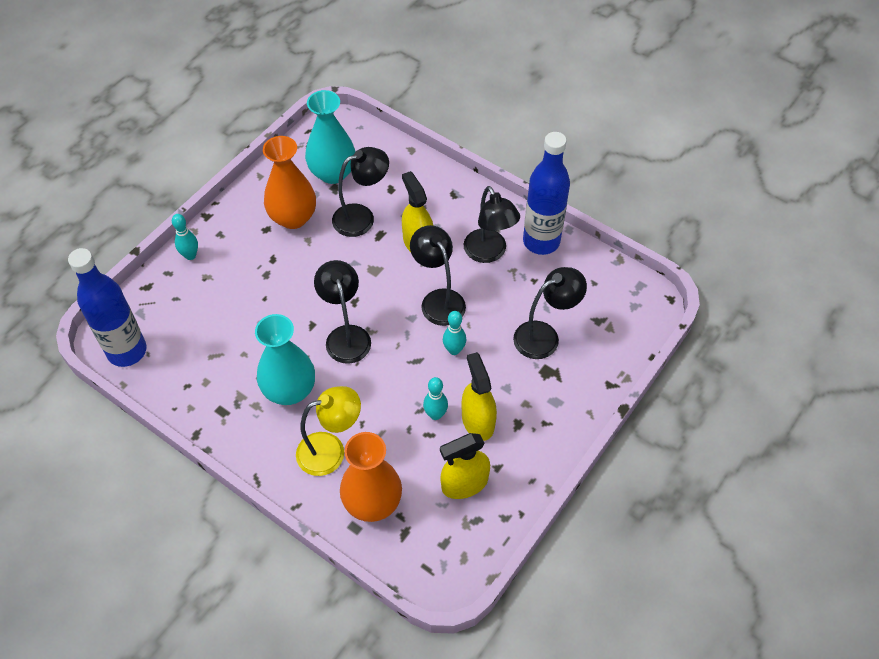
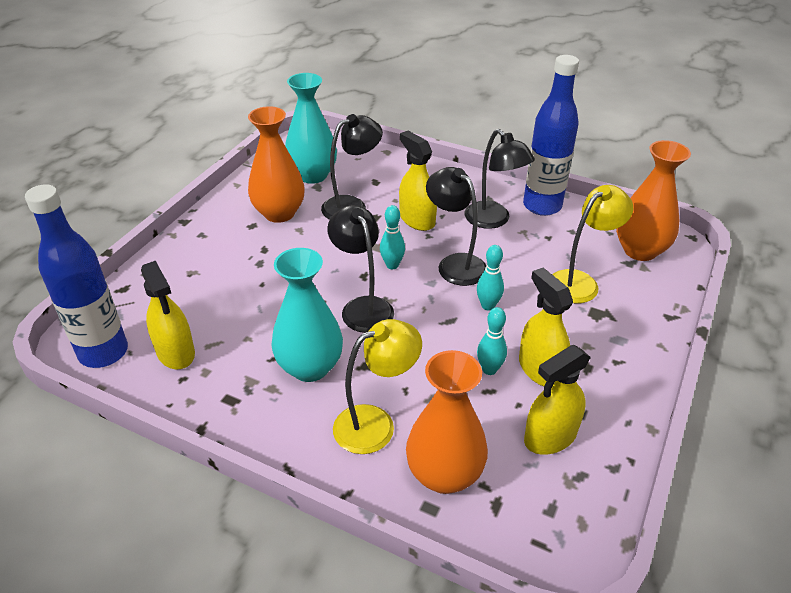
camera: 10 degrees left, 15 degrees down
(184, 359) = (175, 352): none -> yellow spray bottle
(190, 255) = (171, 256): turquoise bowling pin -> turquoise bowling pin (392, 265)
(544, 336) = (580, 282): black lamp -> yellow lamp
(613, 308) = (640, 250): none -> orange vase

